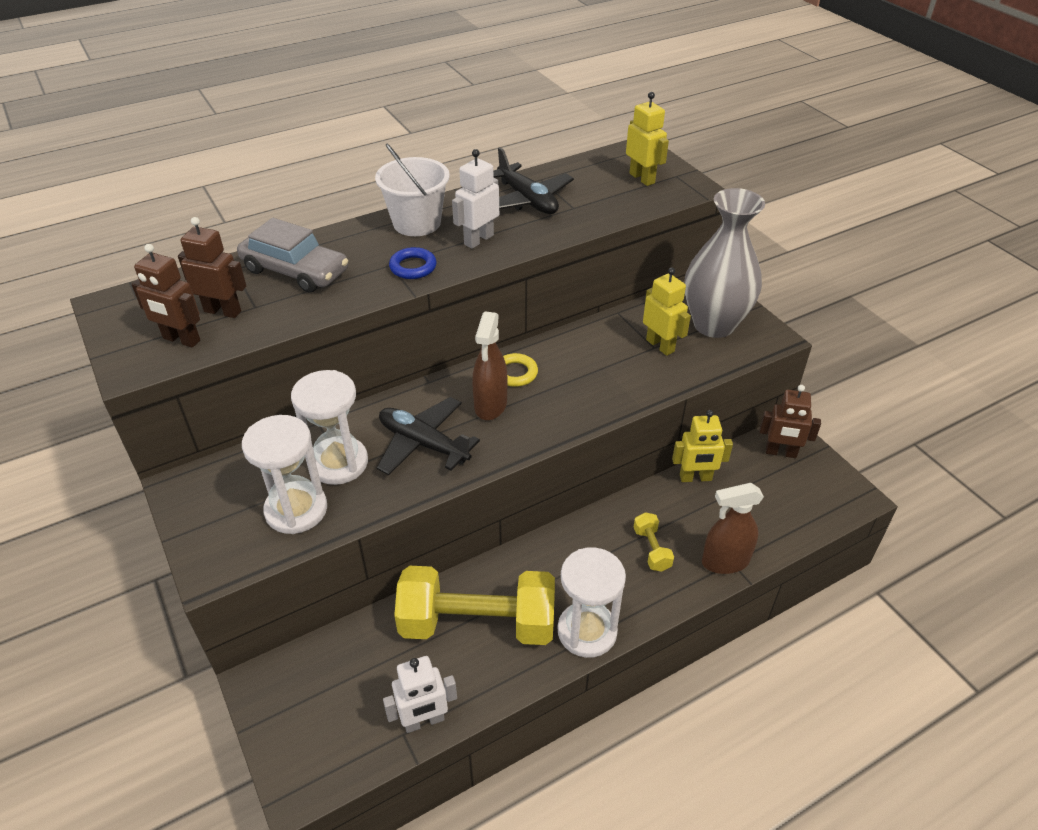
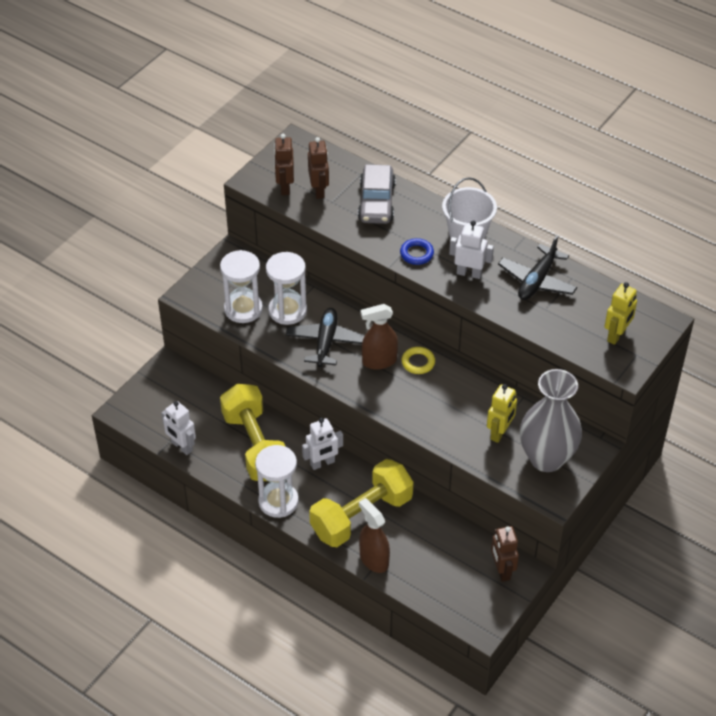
camera: 65 degrees right, 5 degrees up
(548, 559) = (322, 463): none -> white robot
(651, 549) = (361, 516): yellow dumbbell -> yellow dumbbell, size x2.44
(695, 478) = (442, 523): yellow robot -> none

